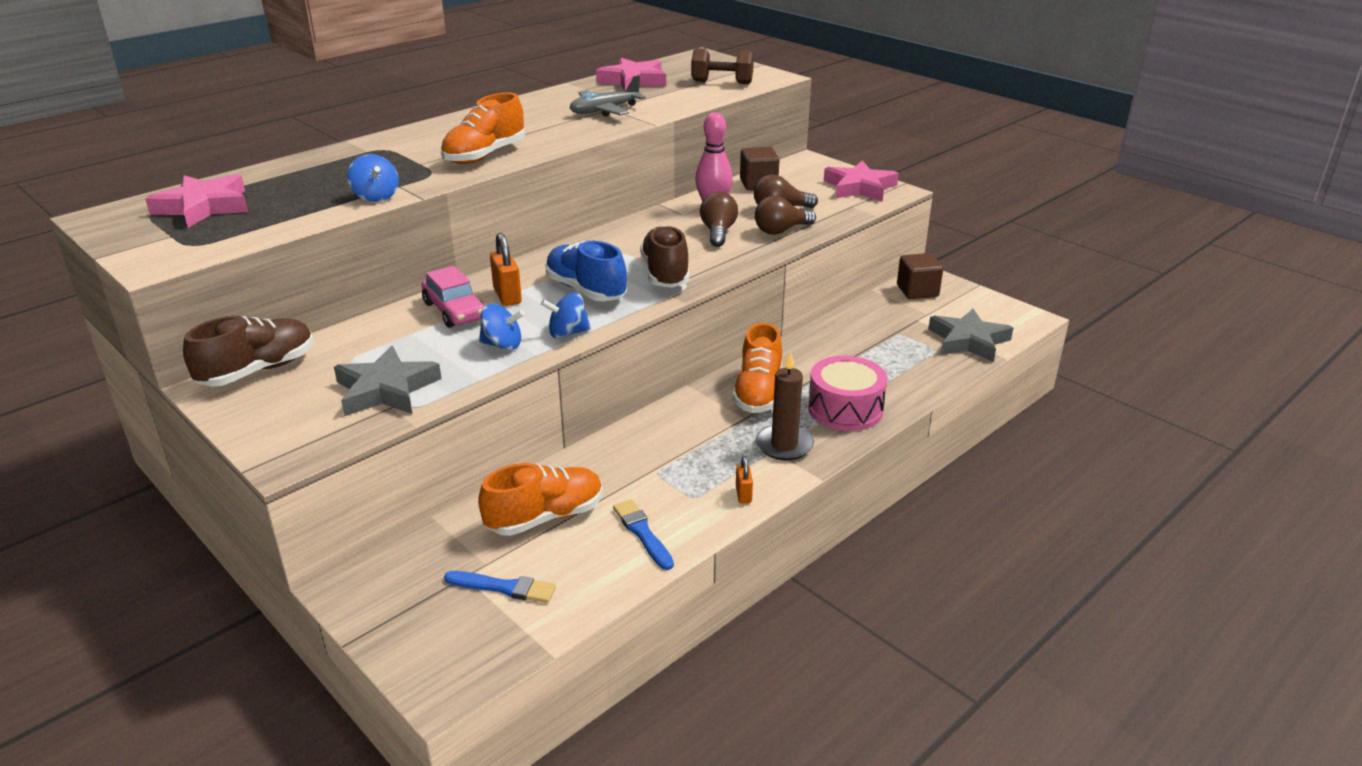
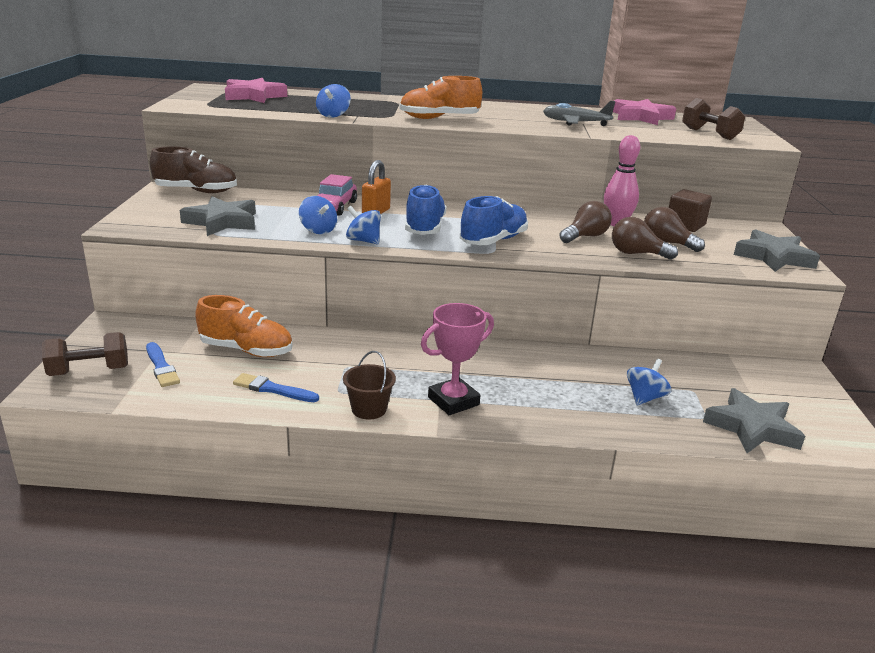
camera: 45 degrees right, 5 degrees down
(443, 643) = (89, 371): none -> brown dumbbell
(642, 533) = (273, 389): blue brush -> blue brush turned 90 degrees counterclockwise
(665, 274) = (493, 241): brown shoe -> blue shoe
(743, 494) = (369, 409): orange padlock -> brown bucket
(758, 393) = (500, 364): orange shoe -> none
(784, 445) = (453, 401): brown candle -> pink trophy
(845, 409) = (543, 408): pink drum -> none
(859, 187) = (773, 257): pink star -> grey star
(884, 358) = (645, 398): none -> blue spinning top
(917, 291) = (772, 374): brown cube -> none

